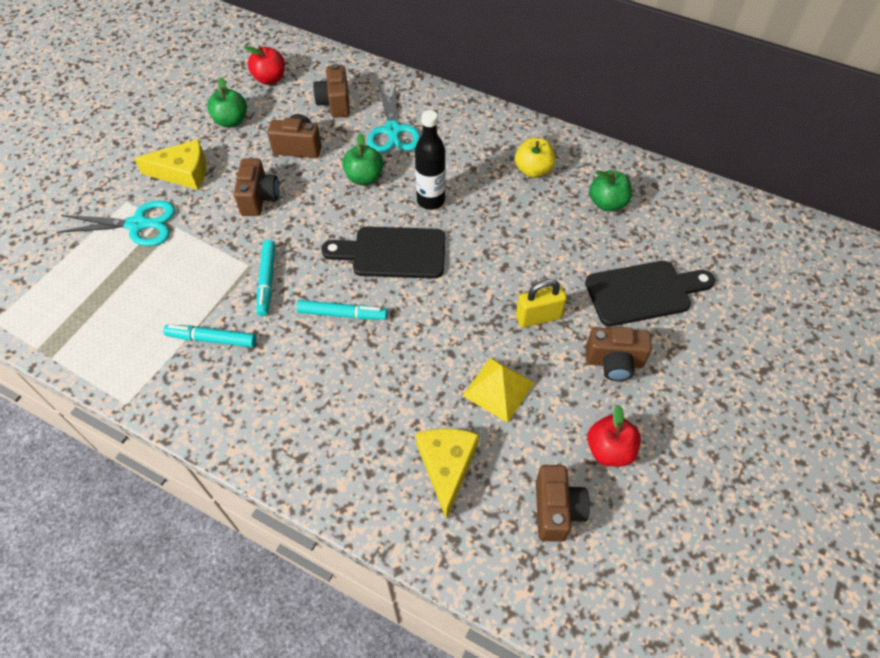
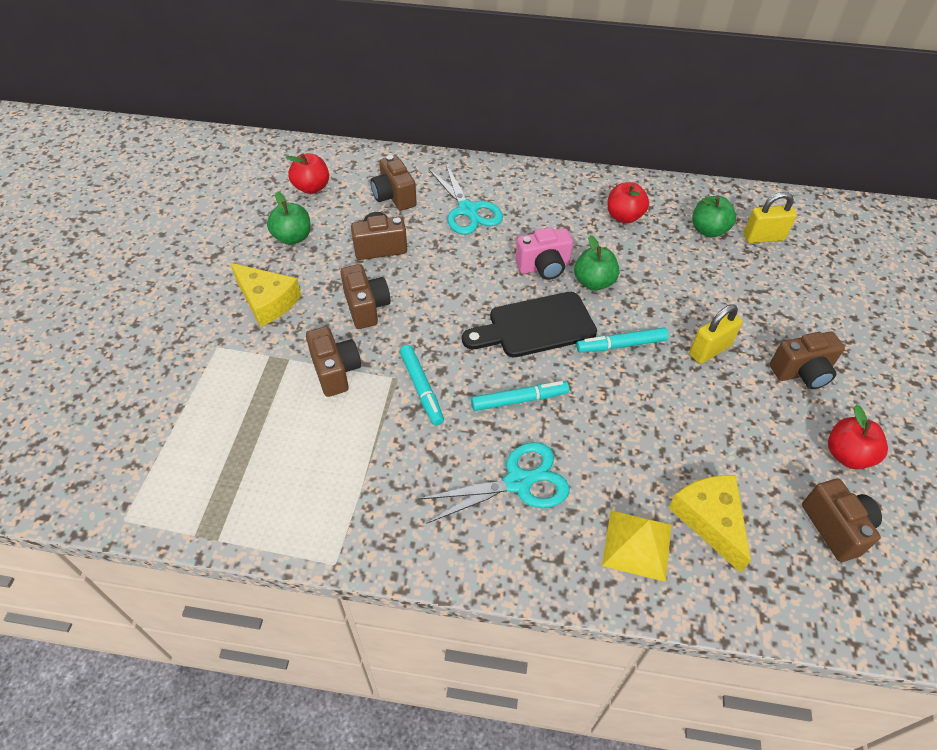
camera: 20 degrees left, 5 degrees down
(137, 225) = (244, 368): turquoise scissors -> turquoise scissors (518, 482)
(183, 172) = (267, 301): yellow cheese -> yellow cheese turned 60 degrees clockwise
(206, 247) = (335, 371): none -> brown camera
(212, 339) = (394, 465): turquoise marker -> turquoise marker (621, 345)
(364, 177) = (465, 261): green apple -> green apple (593, 282)
(430, 200) = (543, 267): black bottle -> pink camera
(498, 389) = (714, 428): yellow pyramid -> yellow pyramid (637, 544)
(533, 170) = (624, 216): yellow apple -> red apple
(643, 292) = (788, 302): black cutting board -> none
(658, 223) = (763, 237): none -> yellow padlock

